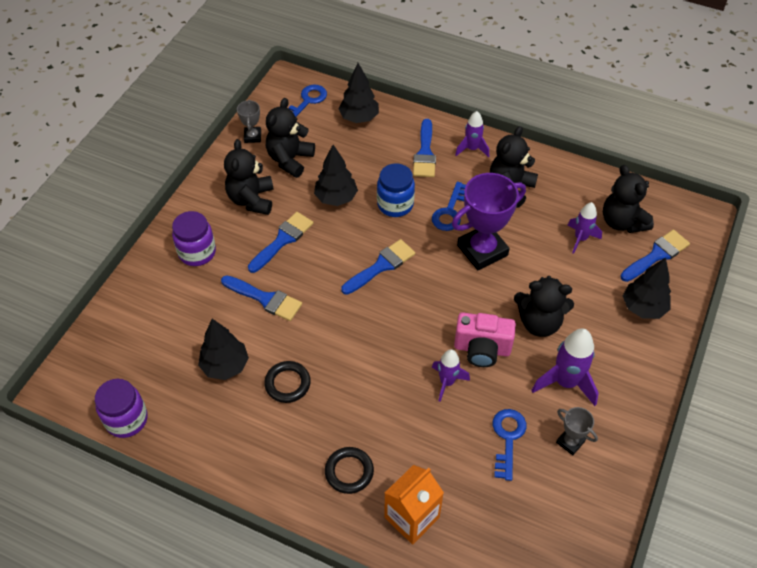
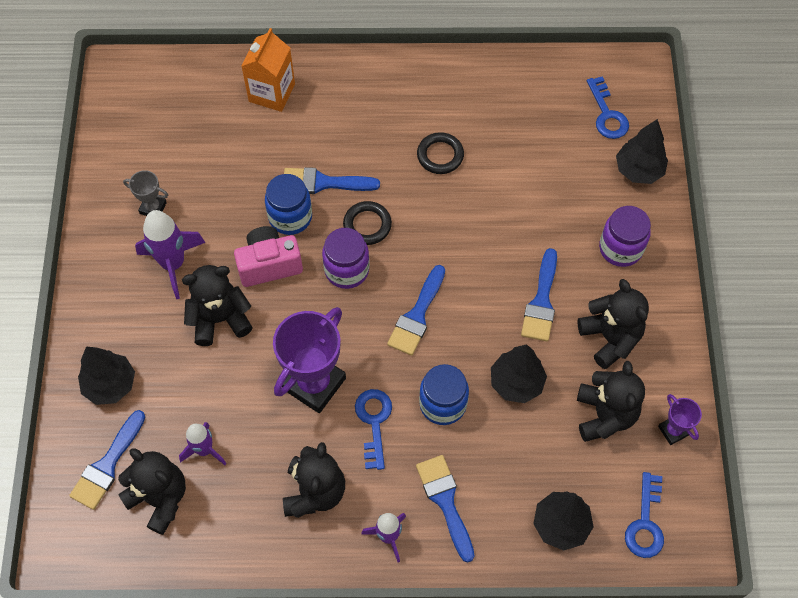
camera: 155 degrees right, 10 degrees up
(126, 419) = (560, 70): purple jar -> purple jar (347, 270)
(225, 366) = (508, 148): black tree -> black tree (638, 170)
(252, 136) = (673, 430): grey trophy -> purple trophy
(265, 299) = (515, 227): blue brush -> blue brush (323, 183)
(349, 472) = (342, 106): black ring -> black ring (367, 225)
(447, 382) = (290, 217): purple rocket -> blue jar
(507, 438) = (213, 188): blue key -> blue key (607, 114)

